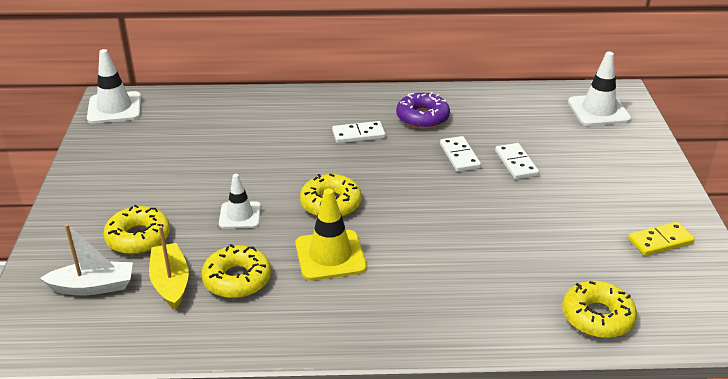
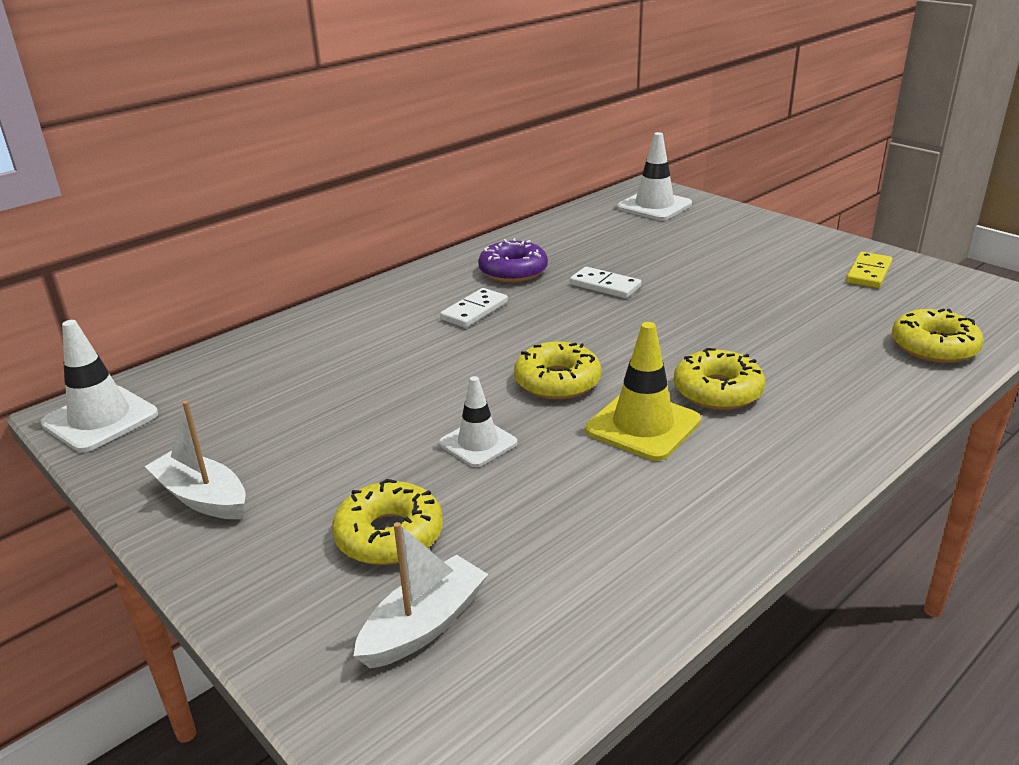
camera: 40 degrees left, 5 degrees down
(99, 173) = (202, 497): none -> white boat
(170, 283) = (519, 556): yellow boat -> none
(237, 279) = (589, 504): yellow donut -> yellow donut (717, 391)
(516, 163) = (662, 270): white domino -> none

